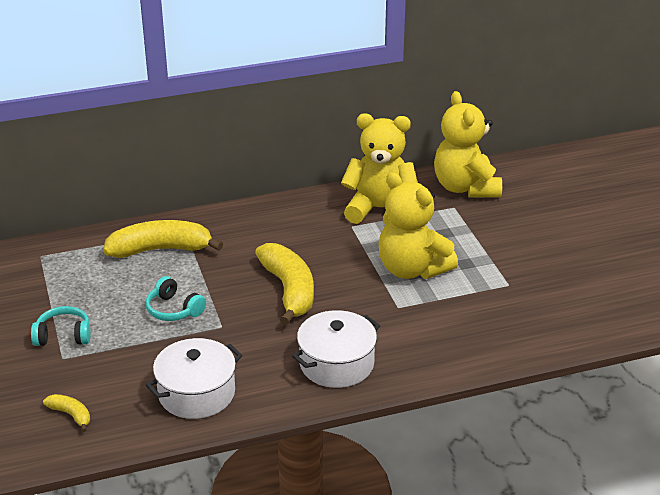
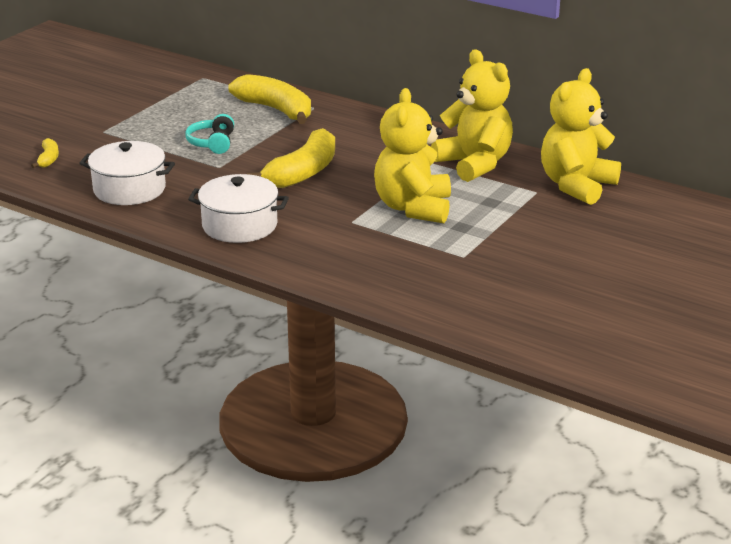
camera: 50 degrees right, 5 degrees down
(63, 336) = (127, 121): turquoise headphones -> none

